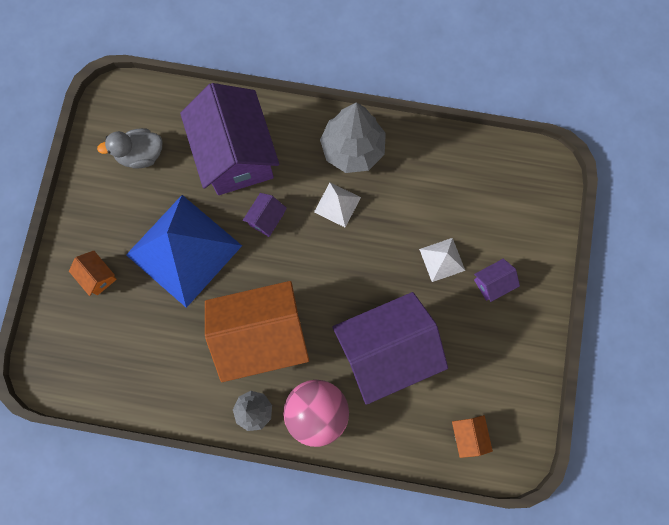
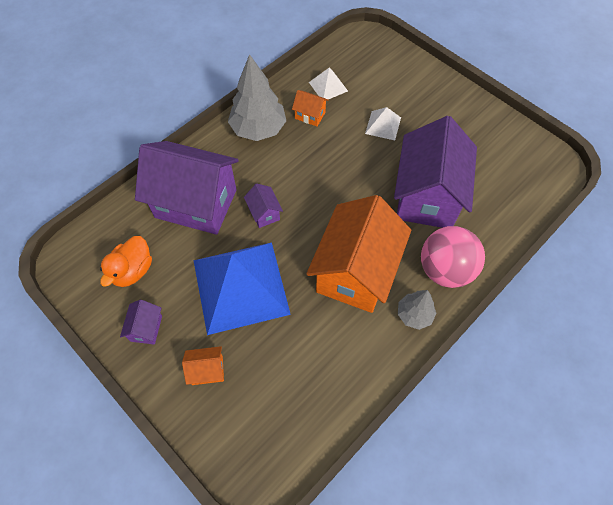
camera: 55 degrees left, 15 degrees down
(141, 155) = (133, 270): grey duck -> orange duck
(337, 204) = (291, 162): white pyramid -> white pyramid (328, 86)
(468, 435) = (524, 183): orange house -> orange house (310, 115)
(492, 283) = (421, 108): purple house -> purple house (146, 328)

